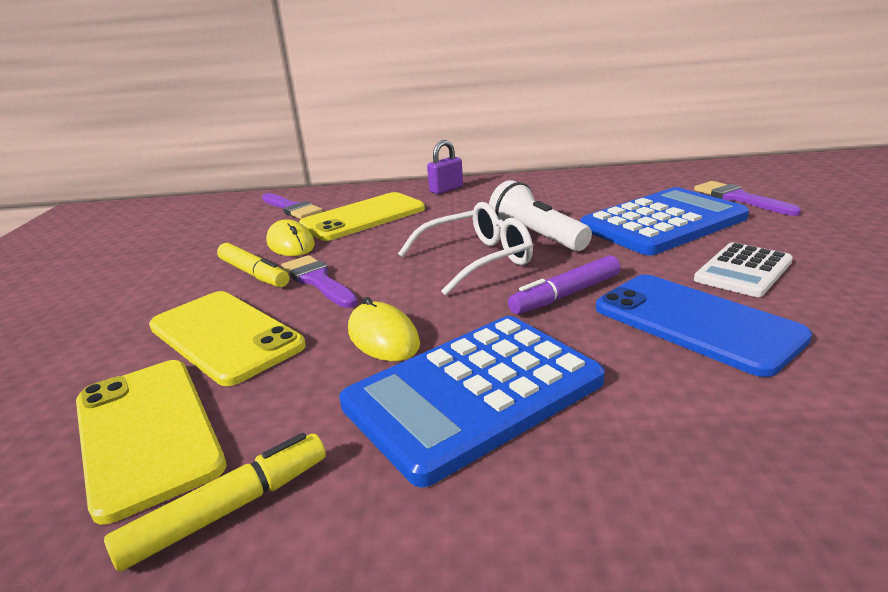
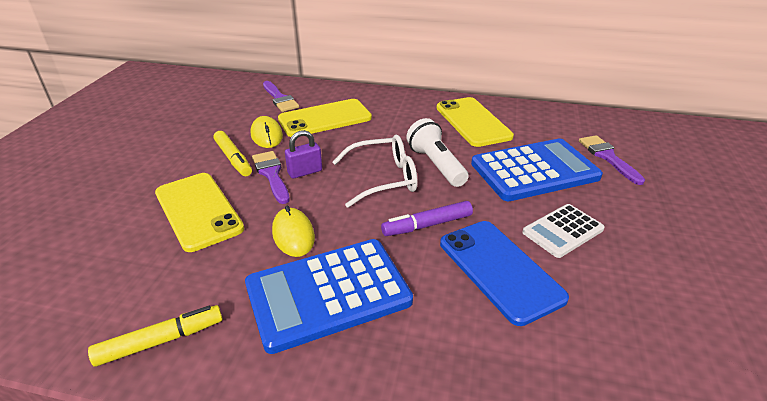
camera: 10 degrees right, 10 degrees up
(147, 432) = (133, 276): yellow phone -> yellow phone (473, 122)
(446, 189) = (395, 101): purple padlock -> purple padlock (305, 172)

